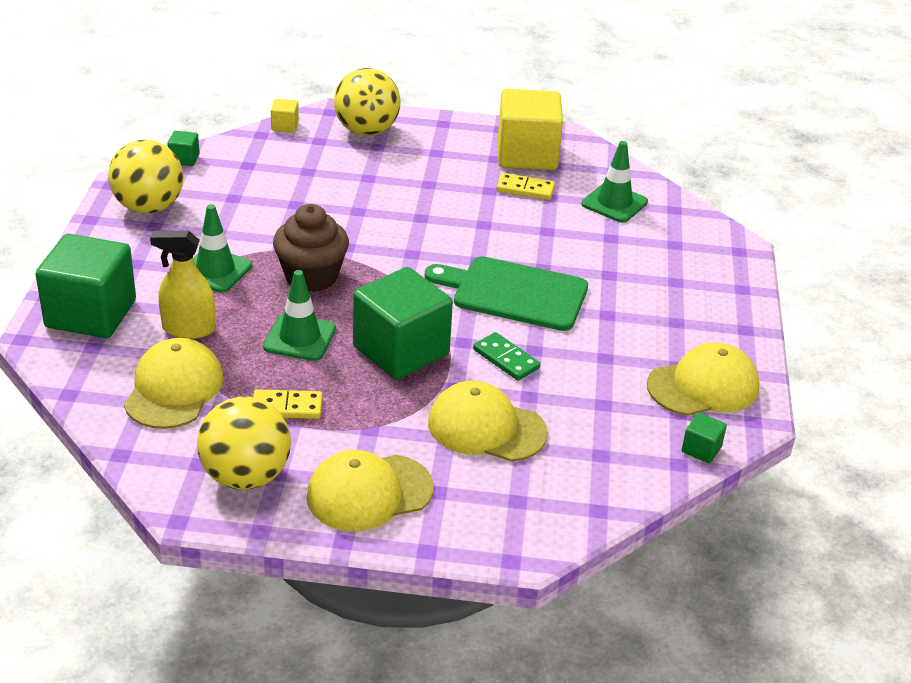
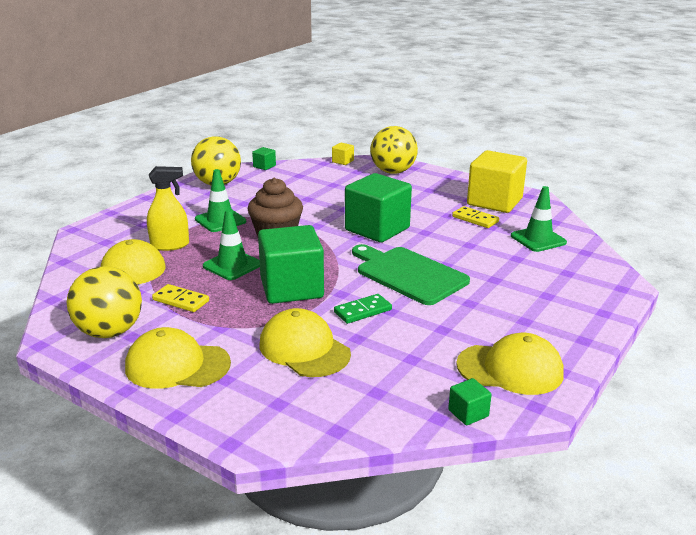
camera: 30 degrees right, 10 degrees down
(91, 314) = (124, 226): green cube -> green cube (377, 229)
(188, 329) = (170, 245): yellow spray bottle -> yellow spray bottle turned 135 degrees clockwise
(506, 359) = (363, 311): green domino -> green domino turned 75 degrees clockwise

